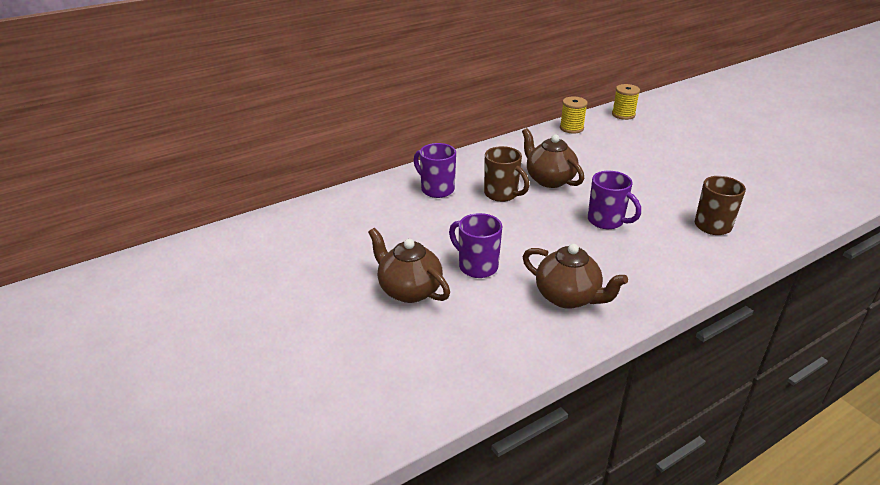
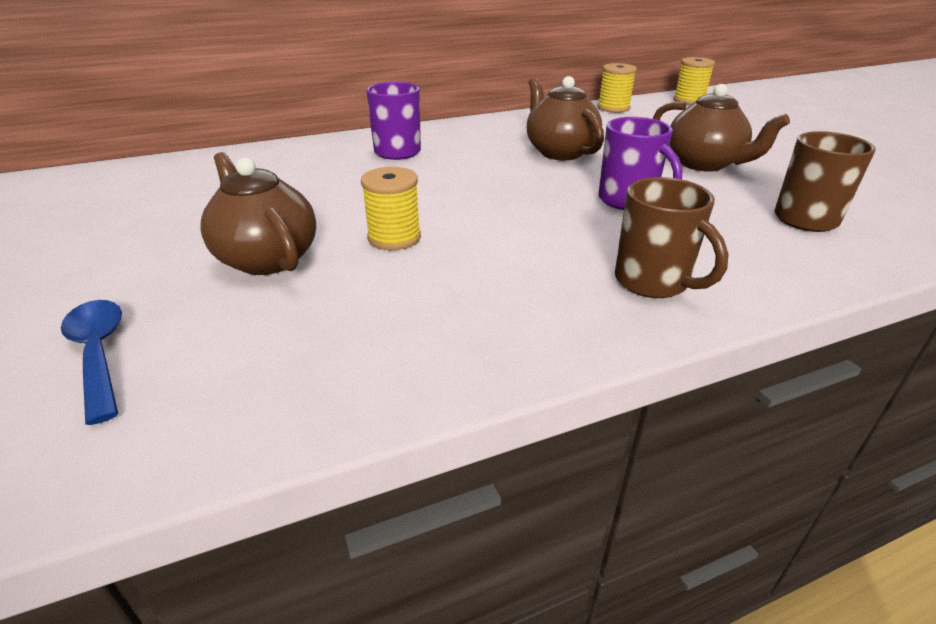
camera: 10 degrees right, 0 degrees up
(362, 362) = (99, 354): none -> blue spoon
(477, 266) = (394, 238): purple mug -> yellow spool
(502, 194) = (484, 162): brown mug -> brown mug (653, 282)
(568, 297) = (521, 293): brown teapot -> brown teapot (703, 164)

